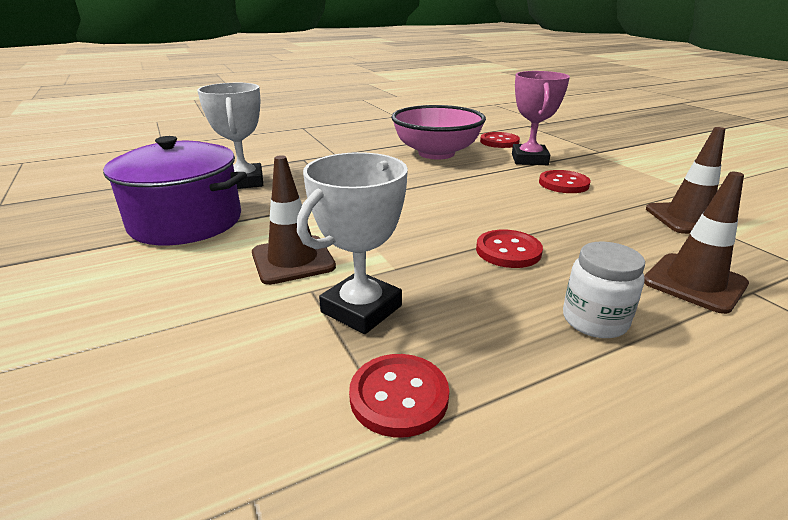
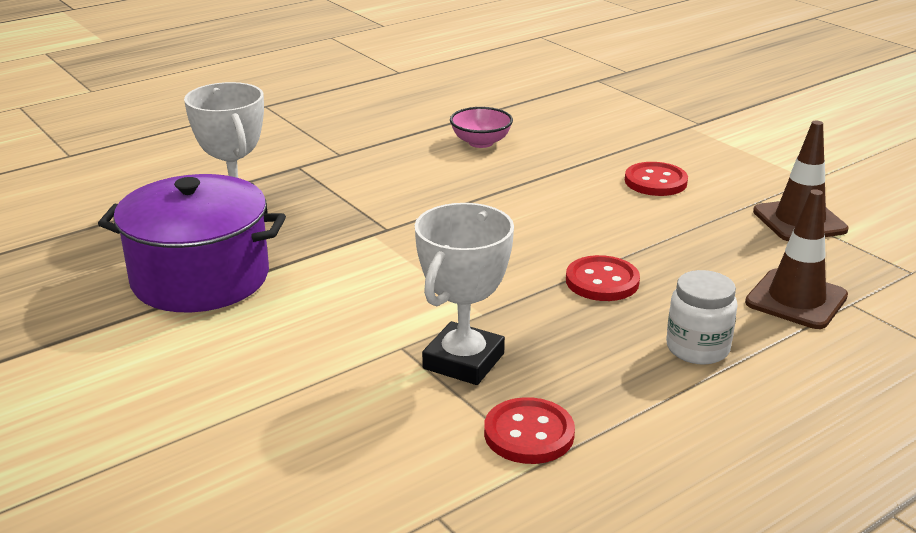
camera: 10 degrees left, 0 degrees up
(293, 260) = (363, 315): brown traffic cone -> none
(436, 153) = (481, 142): pink bowl -> pink bowl, size x0.49
(499, 142) = (563, 115): red button -> none
(529, 159) = (608, 144): pink trophy -> none

